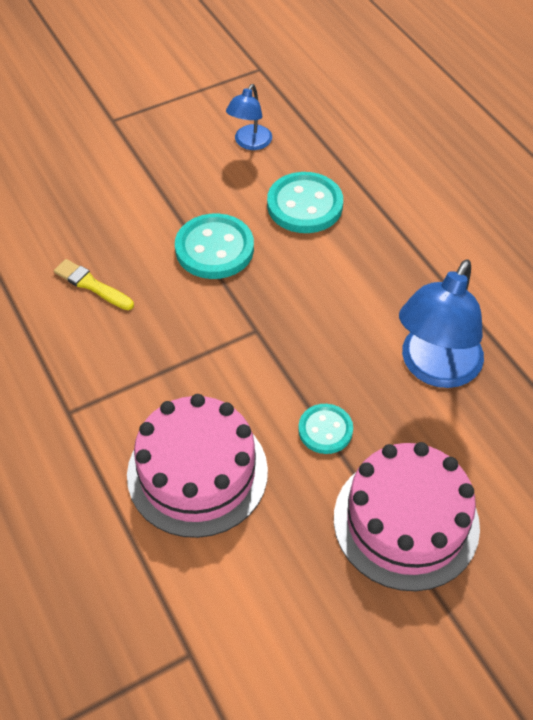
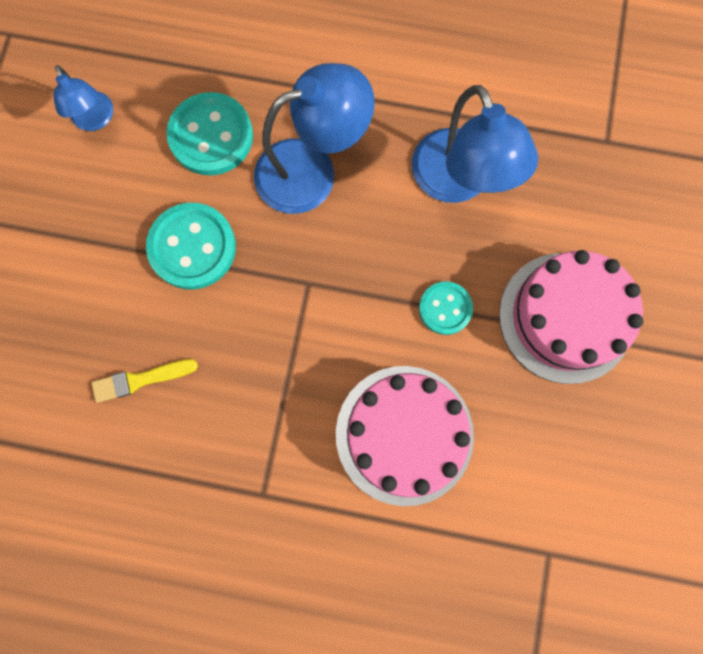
camera: 50 degrees left, 25 degrees up
(342, 275) = (311, 170): none -> blue lamp

